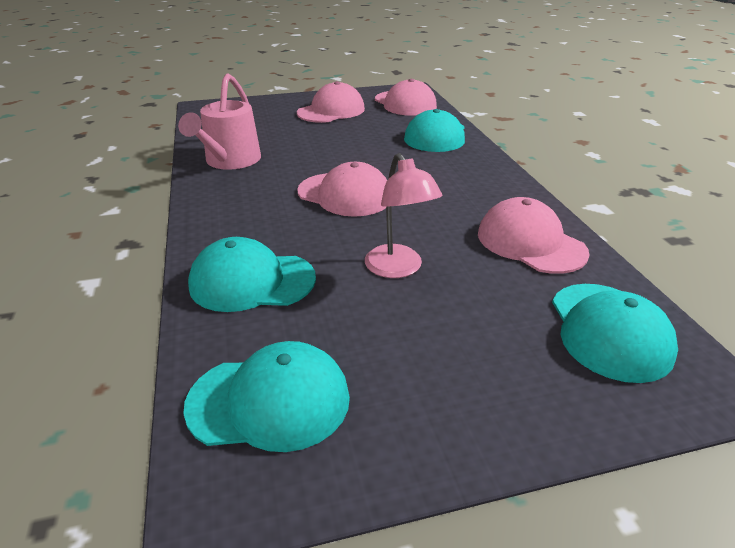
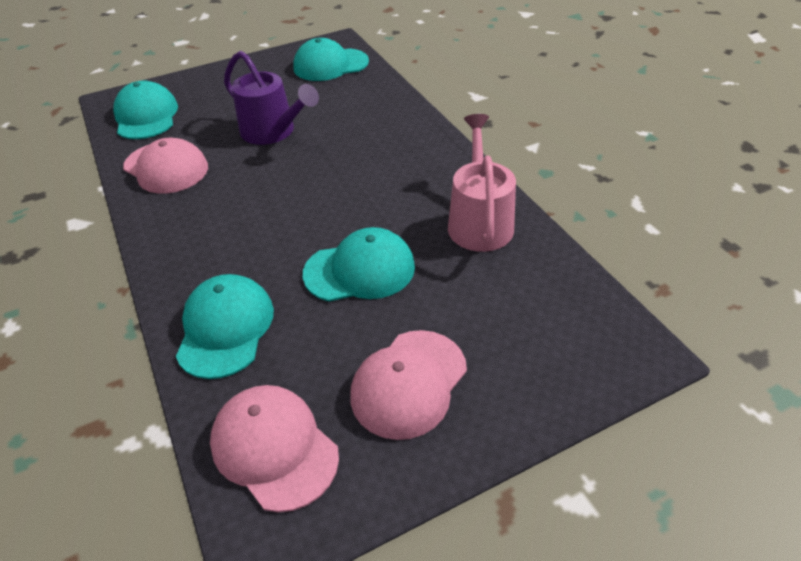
camera: 170 degrees right, 10 degrees up
(252, 281) = (371, 109): turquoise cap -> turquoise cap (360, 270)
(345, 195) = (330, 193): pink cap -> none
(398, 269) = (273, 132): pink lamp -> purple watering can

